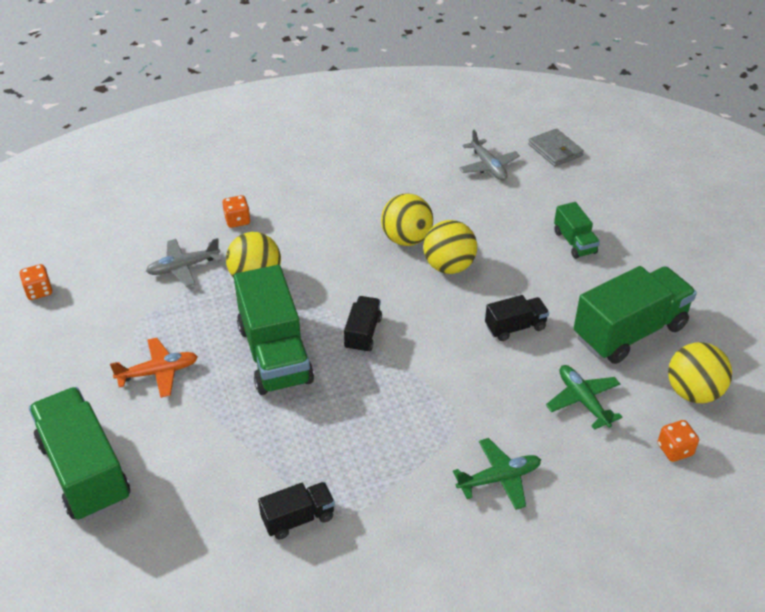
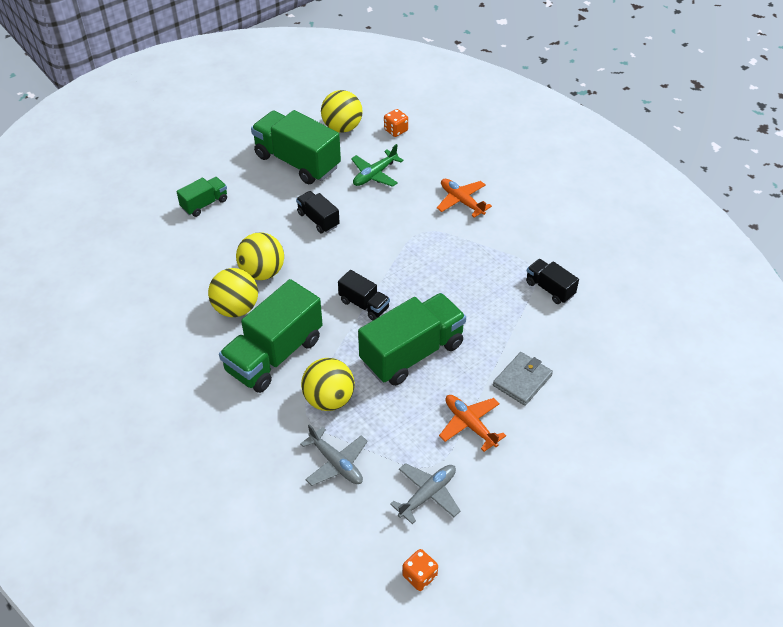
camera: 110 degrees left, 5 degrees up
(85, 471) = (587, 428): green truck -> green truck (274, 355)
(237, 220) = (251, 446): orange dice -> none
(363, 333) = (364, 304): black truck -> black truck turned 135 degrees counterclockwise
(488, 166) = (109, 277): grey plane -> grey plane (427, 494)
(499, 478) = (461, 201): green plane -> orange plane
(555, 150) = (71, 237): grey wallet -> grey wallet (522, 380)

